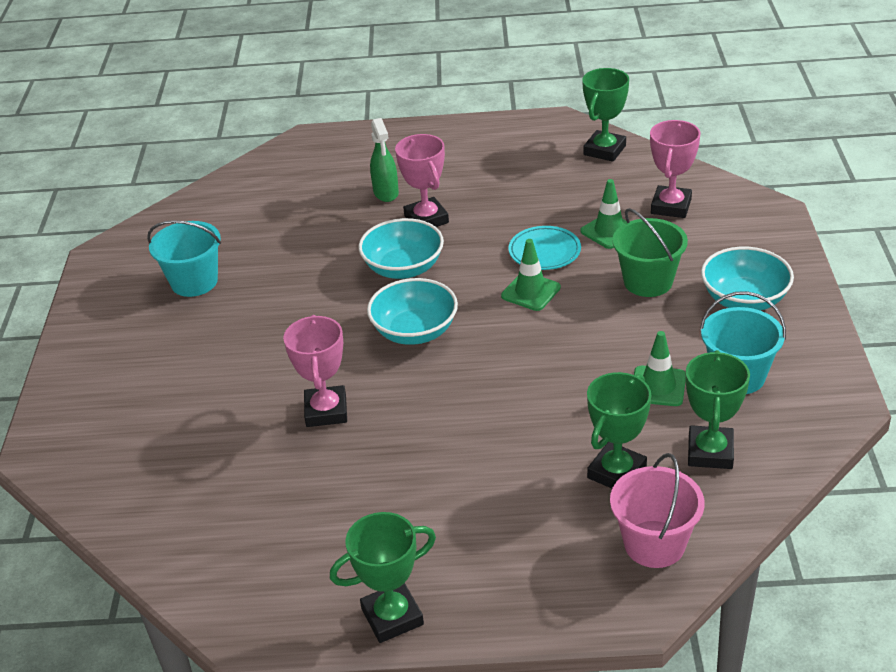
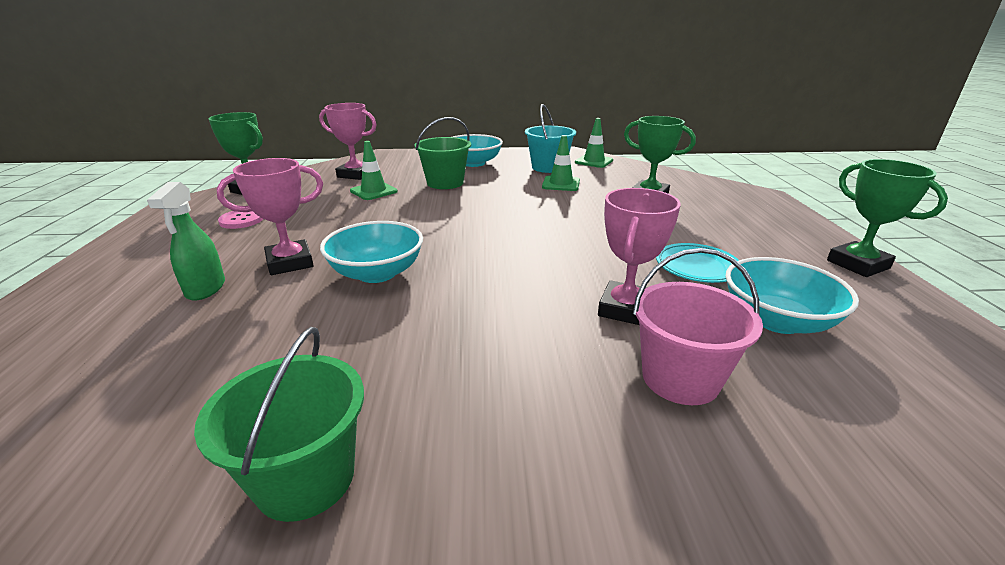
camera: 95 degrees left, 10 degrees down
(194, 282) = (305, 478): turquoise bucket -> green bucket
(326, 411) = (626, 309): pink trophy -> pink trophy turned 60 degrees counterclockwise
(386, 193) = (205, 289): green spray bottle -> green spray bottle turned 105 degrees clockwise
(415, 331) = (491, 264): turquoise bowl -> turquoise bowl (777, 320)
(519, 169) = (241, 220): none -> pink button
(531, 292) = (443, 217): green traffic cone -> green traffic cone (594, 161)
(544, 252) = (388, 212): turquoise plate -> turquoise plate (697, 267)
(654, 544) = (705, 189): pink bucket -> pink bucket (680, 378)
(710, 452) = (619, 175): green trophy -> none

